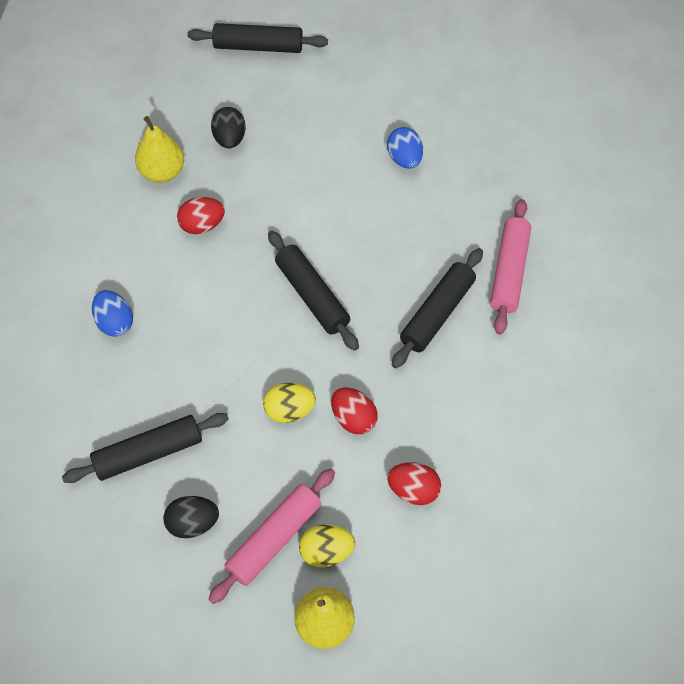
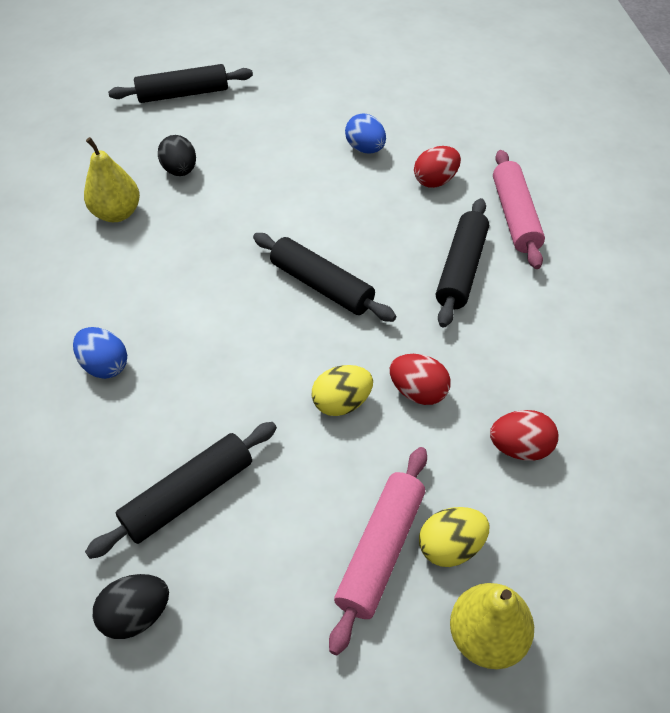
camera: 15 degrees left, 10 degrees down
(193, 523) = (272, 562): black egg -> black egg (137, 615)
(202, 225) = (177, 250): red egg -> red egg (435, 181)

